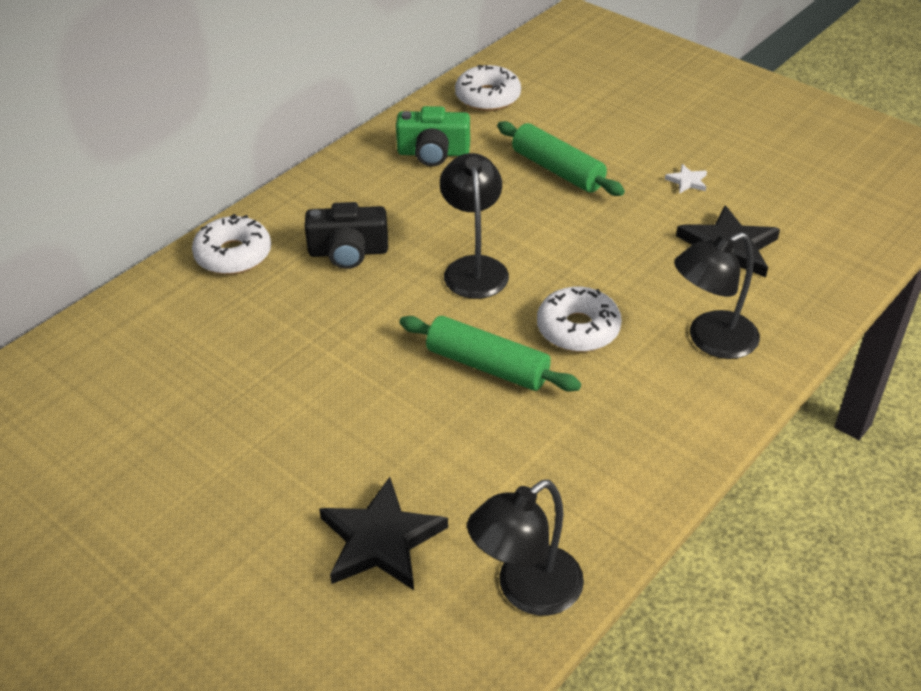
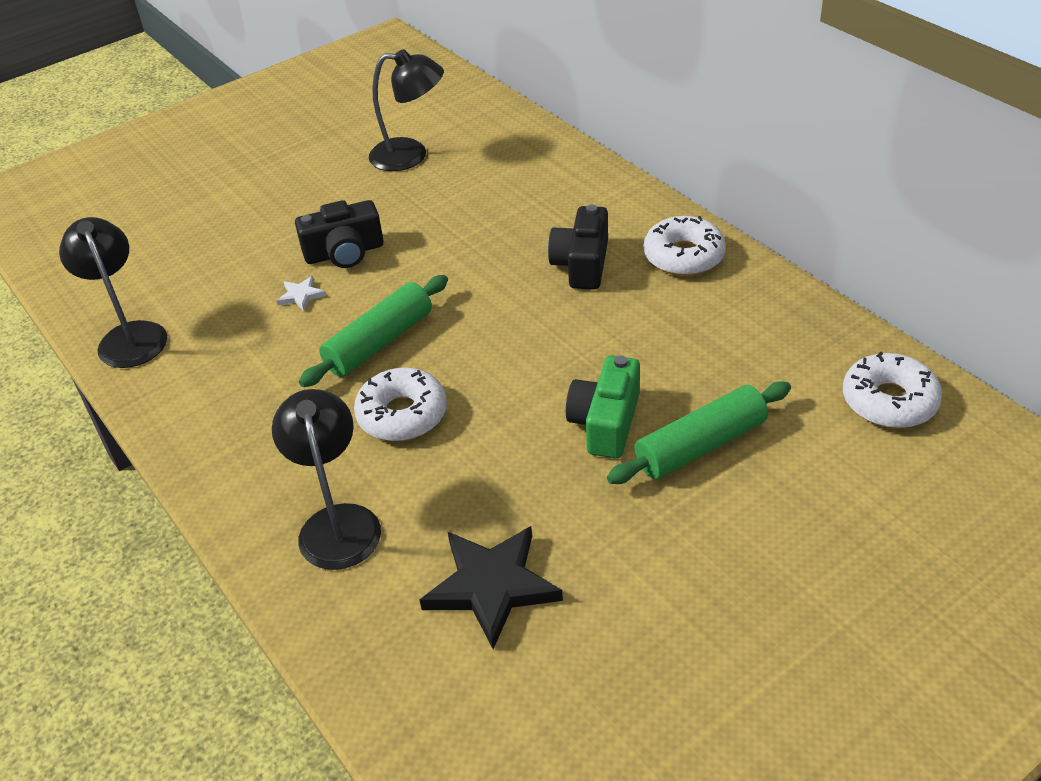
camera: 105 degrees right, 0 degrees up
(233, 255) = (598, 195): white donut -> white donut (683, 256)
(344, 430) = (344, 253): none -> black camera
(381, 540) = (223, 266): black star -> none
(433, 153) = (756, 338): green camera -> green camera (605, 422)
(474, 268) = (528, 349): black lamp -> black lamp (410, 155)
(687, 181) = (649, 580): white star -> white star (301, 295)

